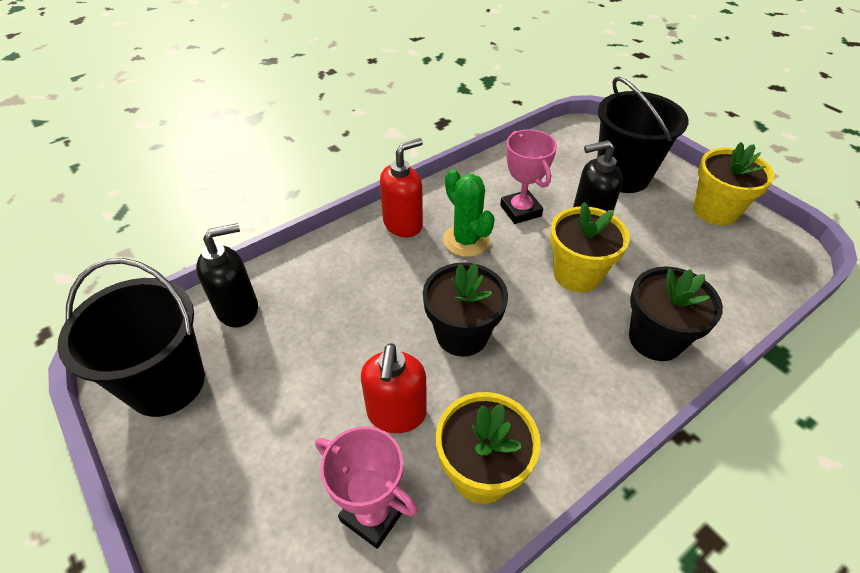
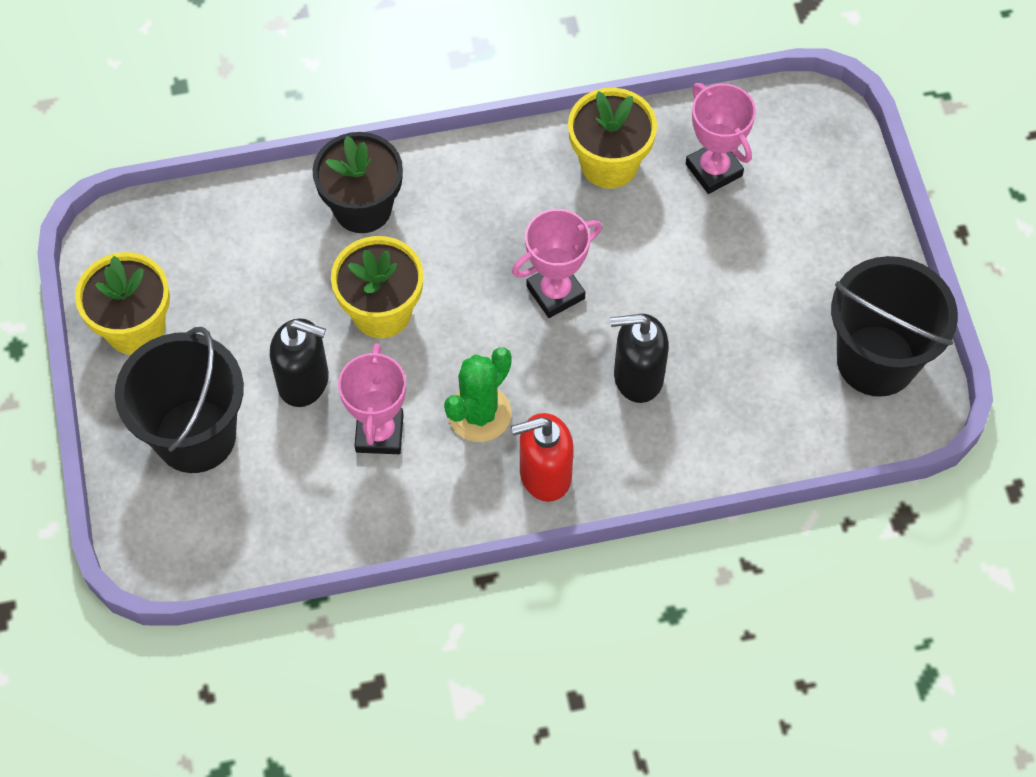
camera: 155 degrees left, 15 degrees up
(238, 309) = (788, 424): black soap dispenser -> black soap dispenser (637, 377)
(396, 414) = (660, 240): red soap dispenser -> none
(462, 334) = (555, 292): black flower pot -> pink trophy
(466, 240) = (479, 413): green cactus -> green cactus turned 45 degrees clockwise

